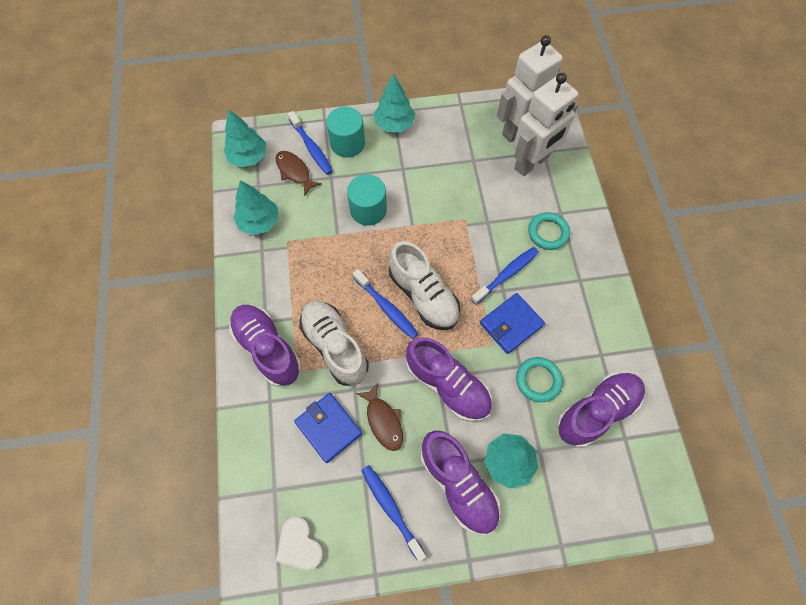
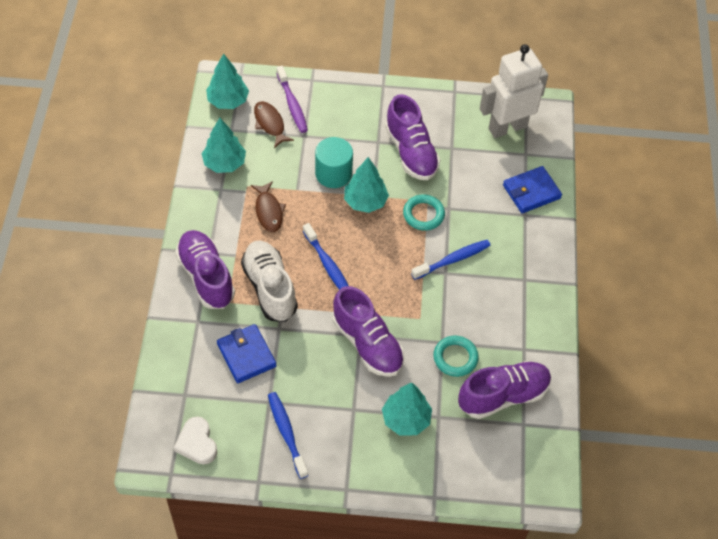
camera: 10 degrees right, 10 degrees down
(311, 148) = (292, 104): blue toothbrush -> purple toothbrush
(347, 143) = (329, 107): turquoise cylinder -> none
(383, 421) = (299, 360): brown fish -> brown fish (268, 211)
(394, 124) = (381, 98): turquoise tree -> turquoise tree (365, 201)
(423, 295) = (366, 261): white shoe -> none
(458, 484) = (354, 427): purple shoe -> purple shoe (411, 152)
(511, 324) = (444, 304): blue wallet -> blue wallet (531, 192)
(532, 163) = (510, 162): white robot -> none
(548, 233) = (506, 230): turquoise ring -> turquoise ring (423, 214)

